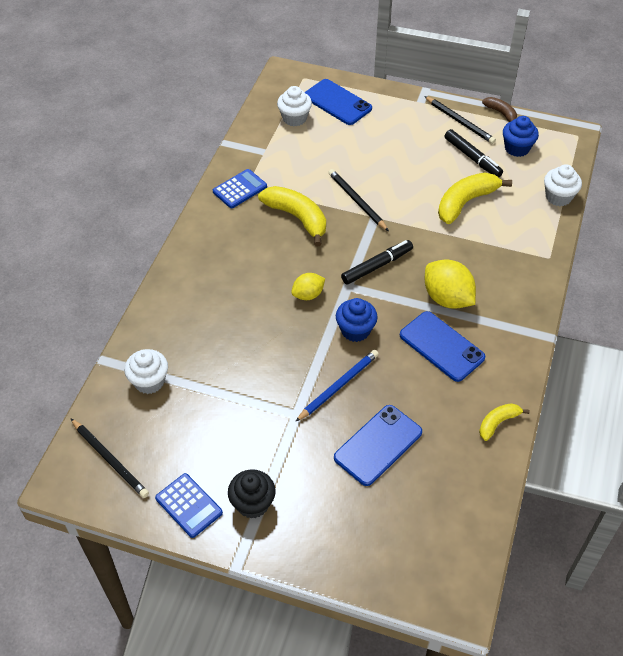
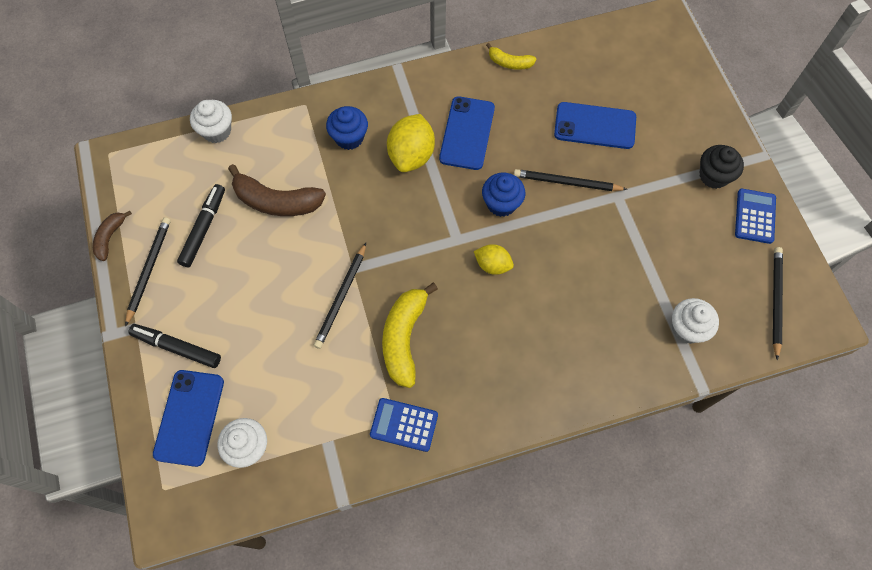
camera: 125 degrees left, 15 degrees up
(338, 386) = (566, 182): blue pencil -> black pencil
(377, 266) = (415, 229): black marker -> black marker (177, 347)
(465, 202) = (276, 201): yellow banana -> brown banana
(517, 148) = (163, 196): blue cupcake -> blue cupcake (349, 137)

